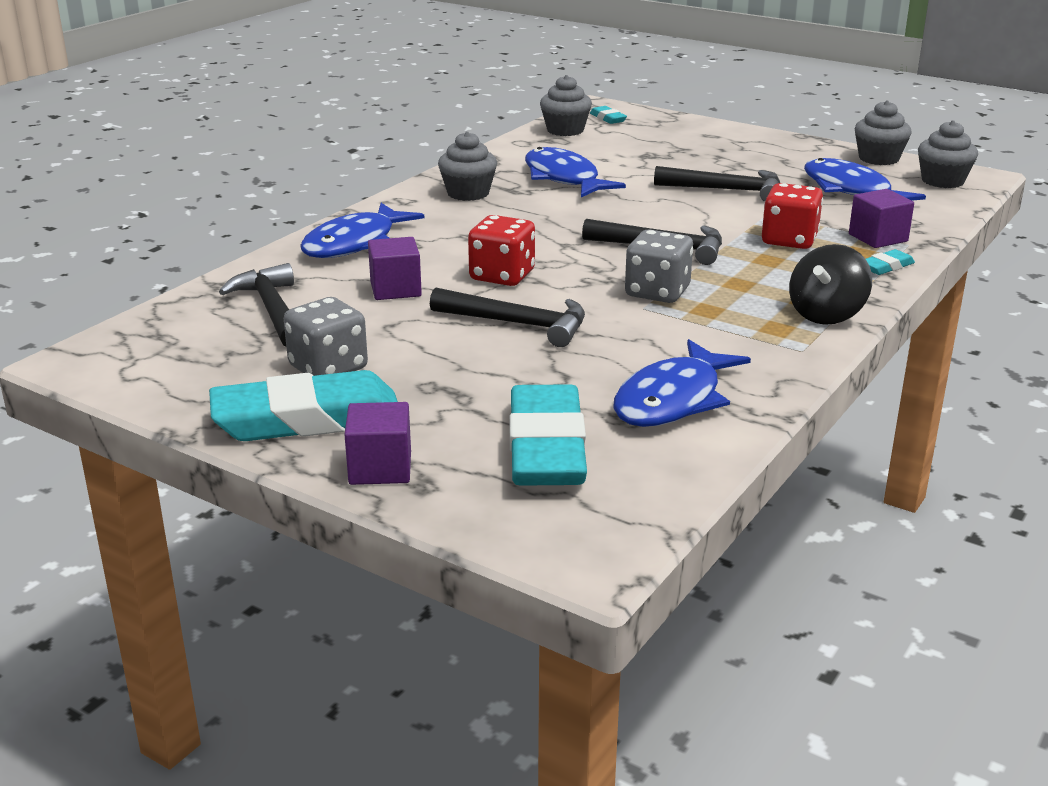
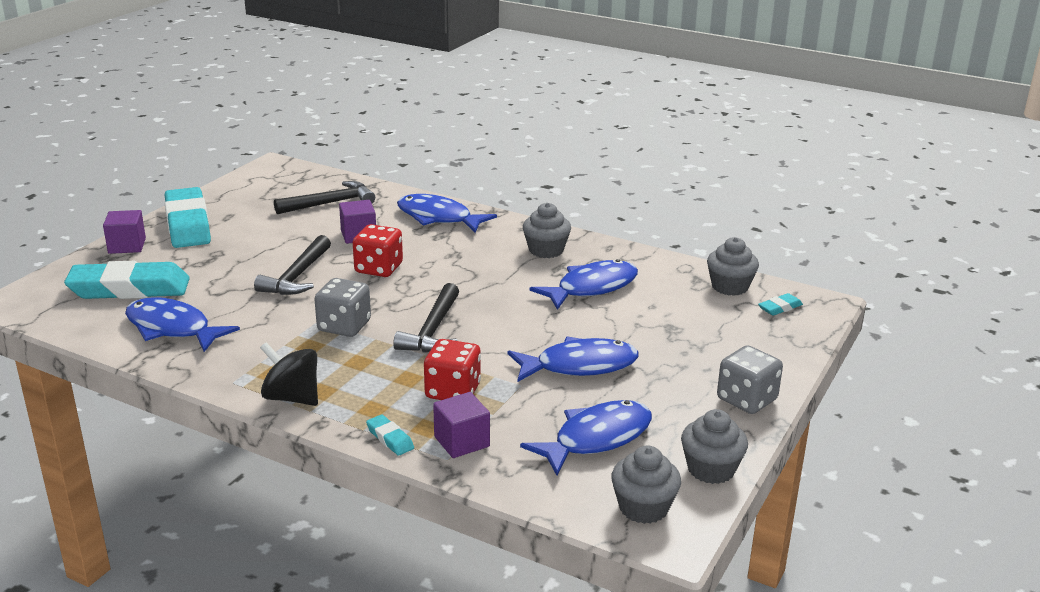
camera: 85 degrees right, 0 degrees up
(328, 368) = (248, 224): grey dice -> grey dice (746, 400)
(727, 190) = (579, 366): black hammer -> blue fish

